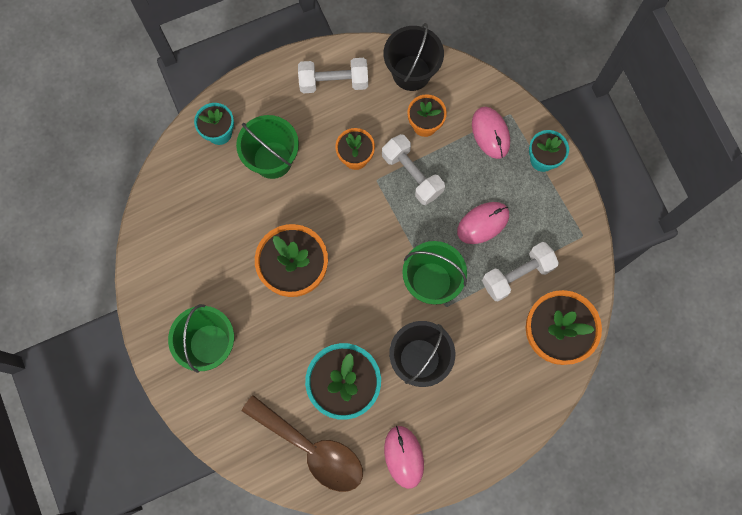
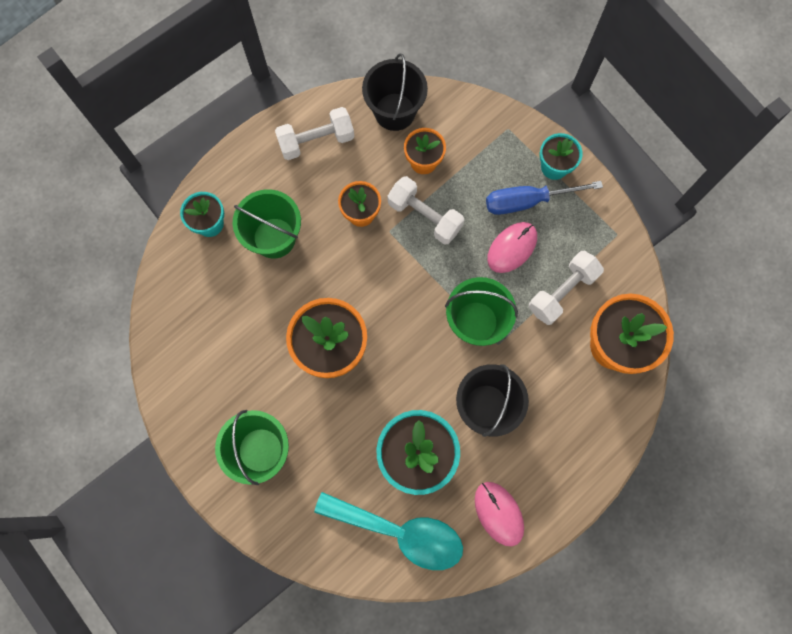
camera: 15 degrees left, 0 degrees up
(312, 448) = (400, 532): brown spoon -> turquoise spoon
(490, 133) = (493, 153): pink mouse -> none
(509, 185) = (527, 201): none -> blue screwdriver

